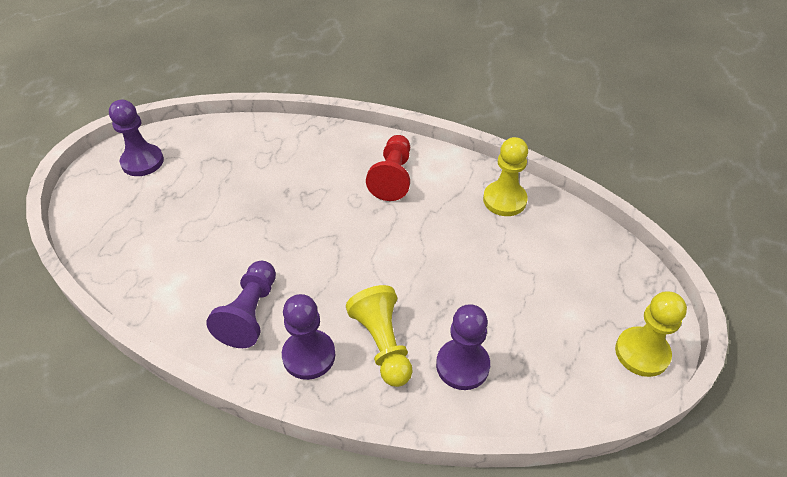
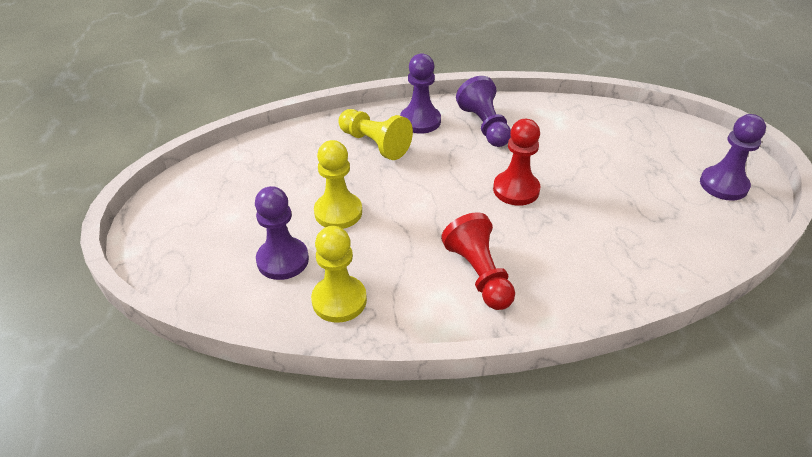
camera: 150 degrees right, 5 degrees down
(299, 228) = (516, 190): none -> red pawn
(462, 365) = (308, 153): purple pawn -> purple pawn (283, 260)
(642, 353) = (162, 211): yellow pawn -> yellow pawn (338, 212)

